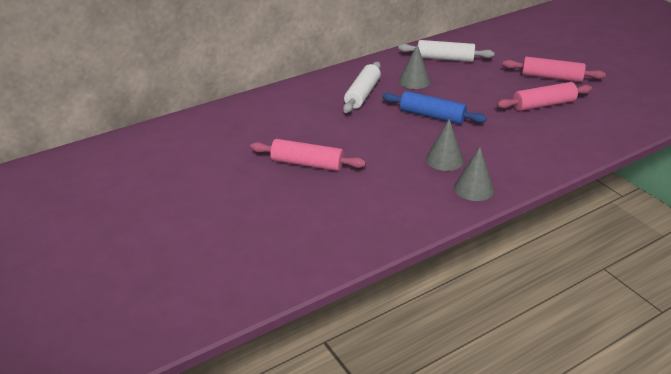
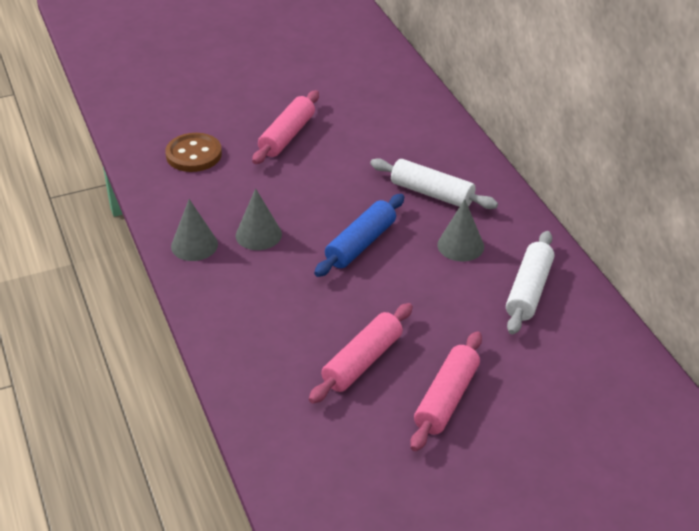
camera: 100 degrees right, 5 degrees up
(350, 211) = (194, 154): none -> brown button
(543, 105) = (362, 361): pink rolling pin -> pink rolling pin turned 45 degrees clockwise

